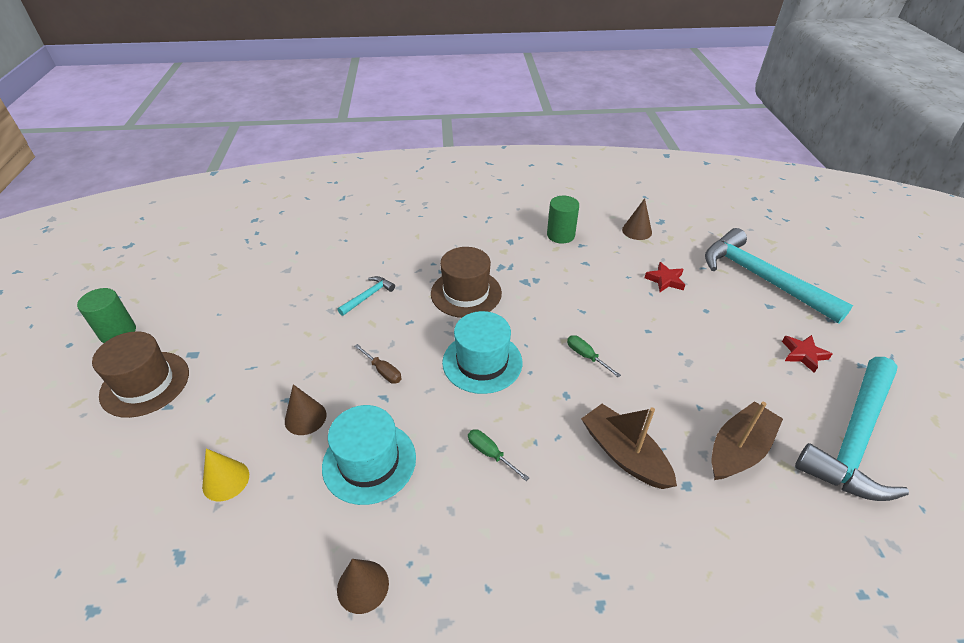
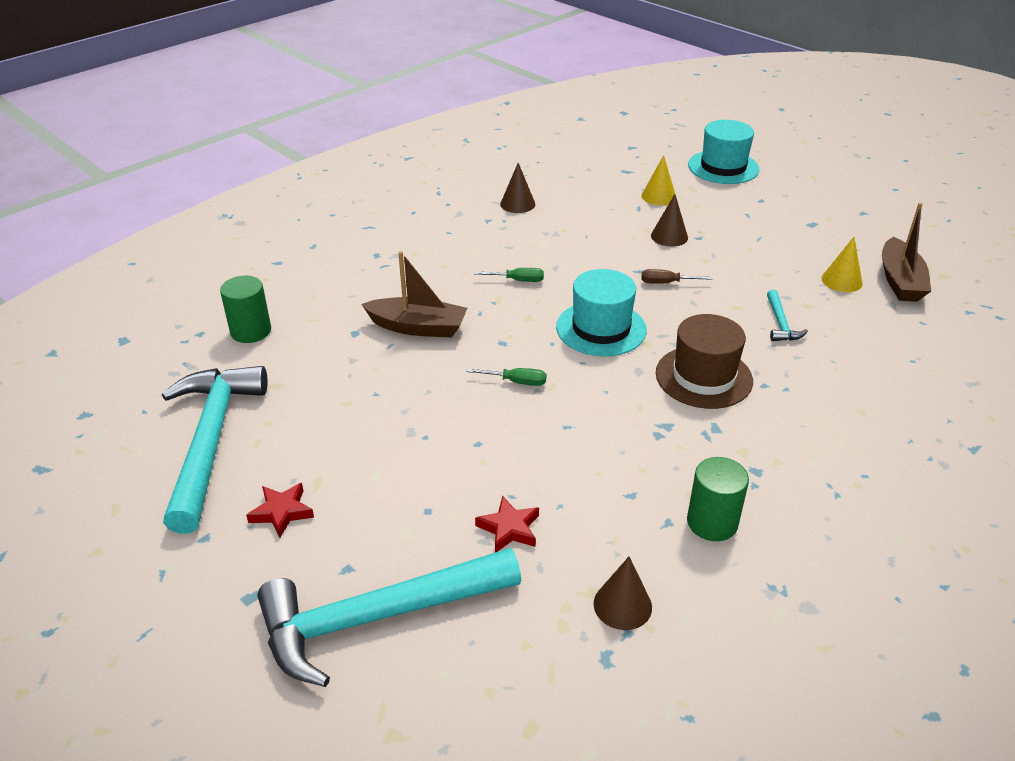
camera: 140 degrees right, 5 degrees down
(118, 332) = (887, 207): green cylinder -> green cylinder (251, 331)
(145, 383) = (800, 200): brown hat -> none
(278, 299) = (841, 281): none -> yellow cone
(369, 462) = (591, 240): turquoise hat -> turquoise hat (723, 167)
(738, 450) = (322, 376): brown boat -> brown boat (900, 281)
(761, 278) = (377, 618): turquoise hammer -> turquoise hammer turned 150 degrees clockwise

